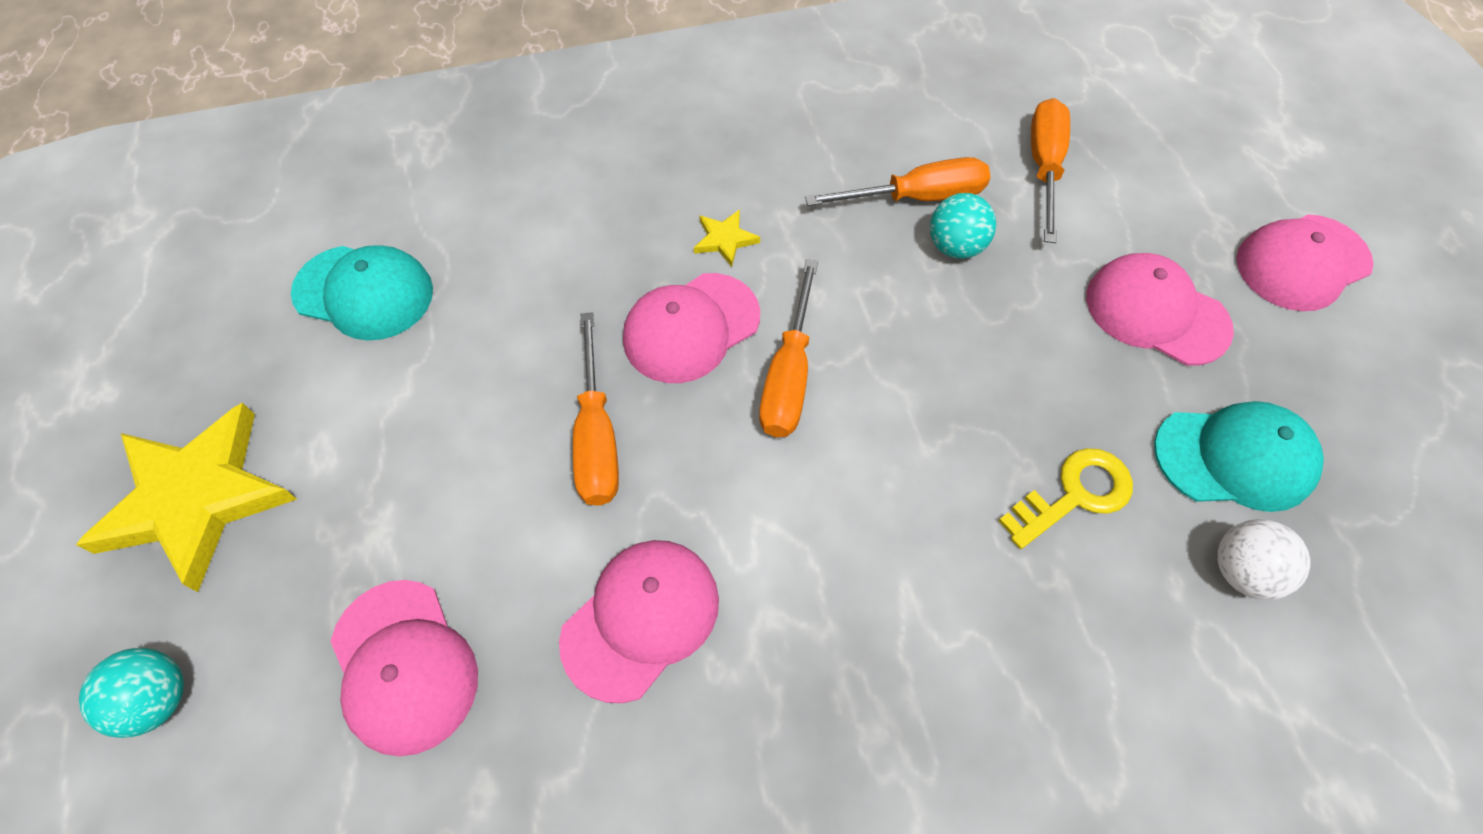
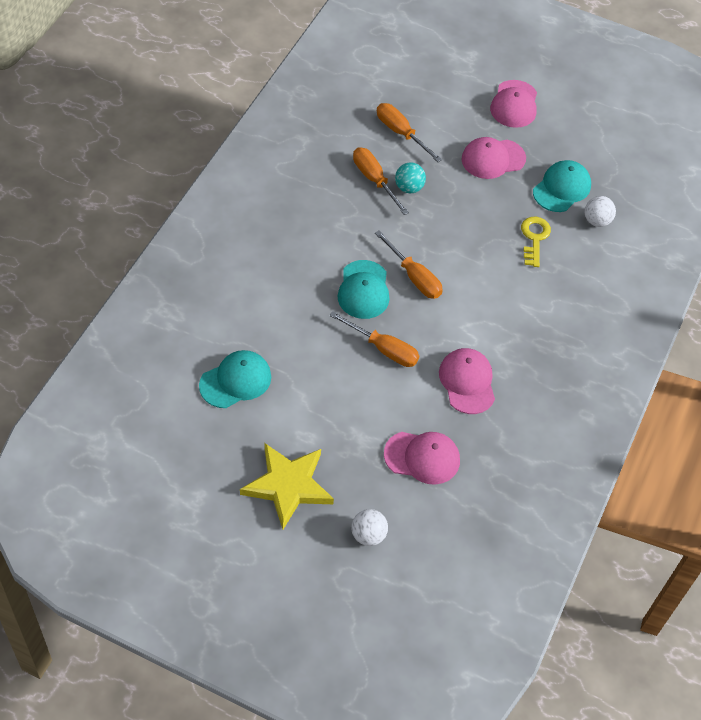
camera: 55 degrees left, 5 degrees down
(158, 700) = (368, 535): turquoise ball -> white ball
(691, 328) = (363, 290): pink cap -> turquoise cap
(725, 239) = (332, 251): yellow star -> none
(916, 197) = (374, 180): orange screwdriver -> orange screwdriver turned 60 degrees counterclockwise

